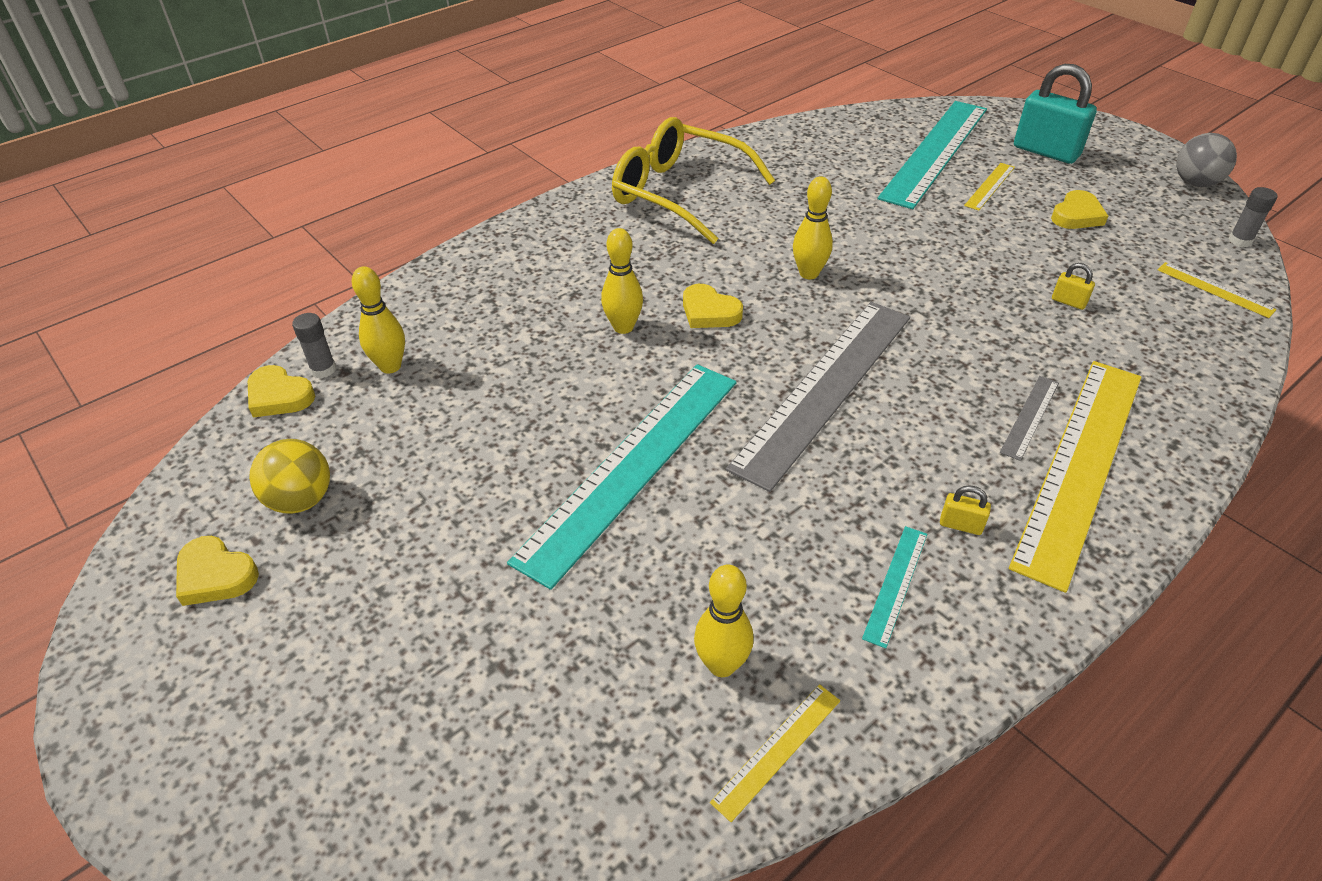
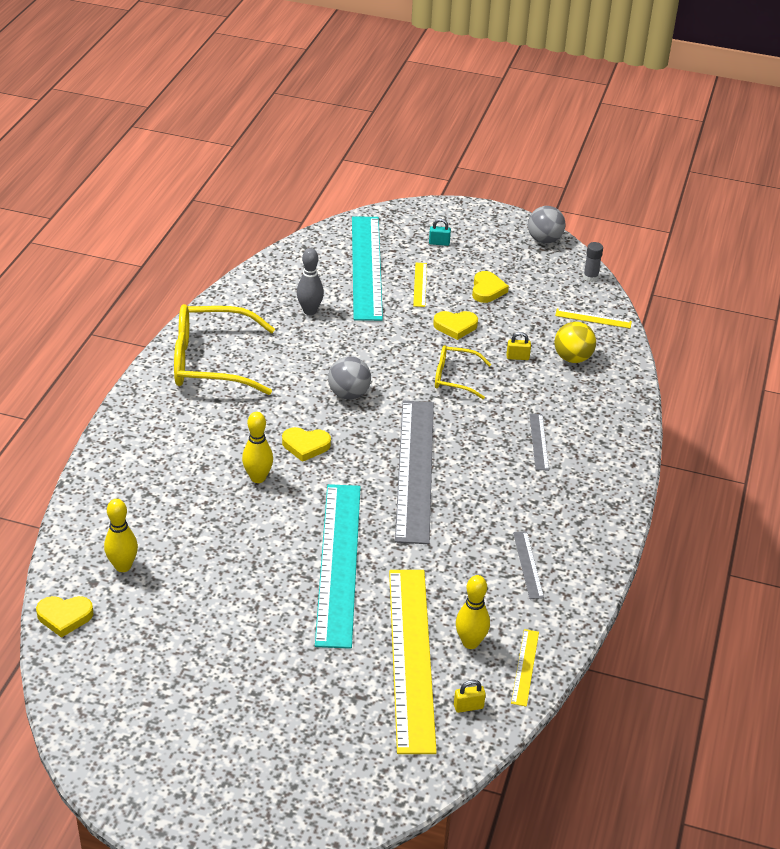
camera: 35 degrees left, 5 degrees down
(215, 575) = (144, 731): yellow heart -> yellow heart (455, 326)
(301, 500) = (152, 669): yellow ball -> yellow ball (572, 358)
(323, 369) = (77, 587): grey glue stick -> none
(809, 273) = (349, 394): yellow bowling pin -> grey ball
(832, 176) = (310, 311): none -> grey bowling pin
(895, 584) = (528, 564): turquoise ruler -> grey ruler
(960, 525) = (540, 519): yellow padlock -> yellow padlock (468, 707)
(961, 298) = (454, 378): none -> yellow glasses
(1046, 151) = (439, 243): turquoise padlock -> turquoise padlock, size x0.43
(1080, 465) = (580, 460): yellow ruler -> yellow ruler (411, 657)

